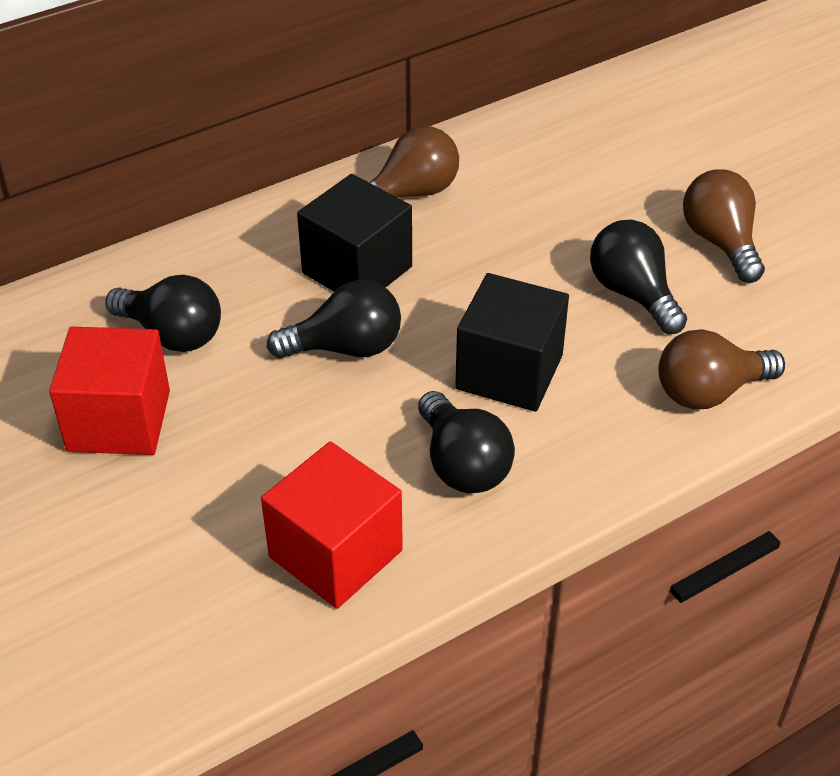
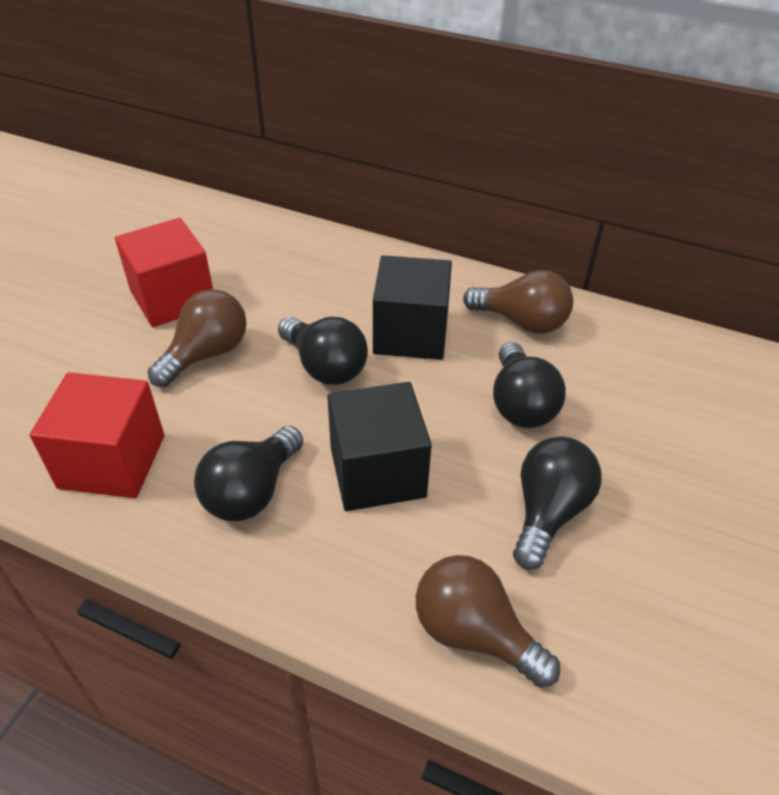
camera: 55 degrees right, 0 degrees up
(172, 334) = (268, 282): black light bulb -> black light bulb (520, 404)
(720, 242) = (686, 548): brown light bulb -> brown light bulb (206, 354)

